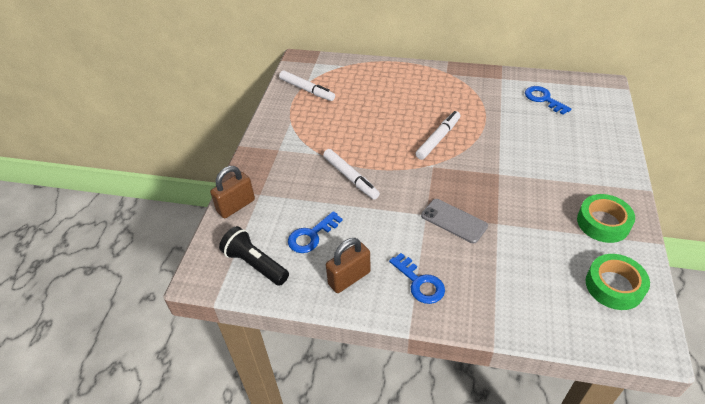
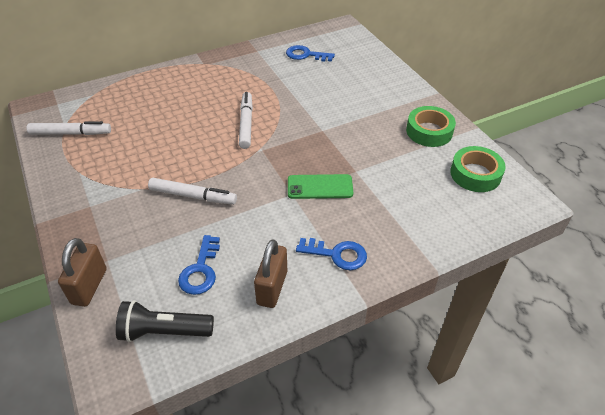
camera: 40 degrees left, 0 degrees up
(454, 221) = (320, 187): grey phone -> green phone

